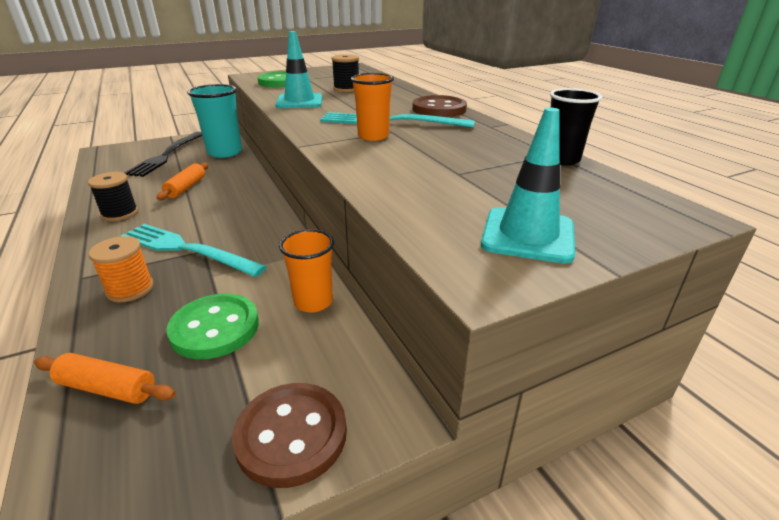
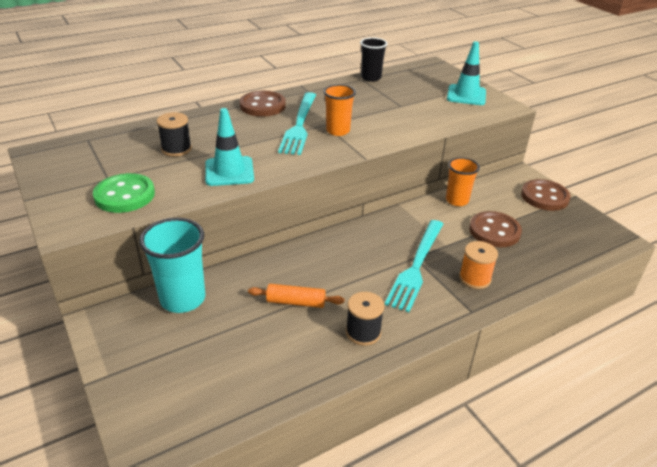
camera: 95 degrees left, 5 degrees up
(108, 388) = (553, 256): orange rolling pin -> none
(167, 155) = (184, 355): black fork -> none
(215, 328) = (494, 231): green button -> brown button

